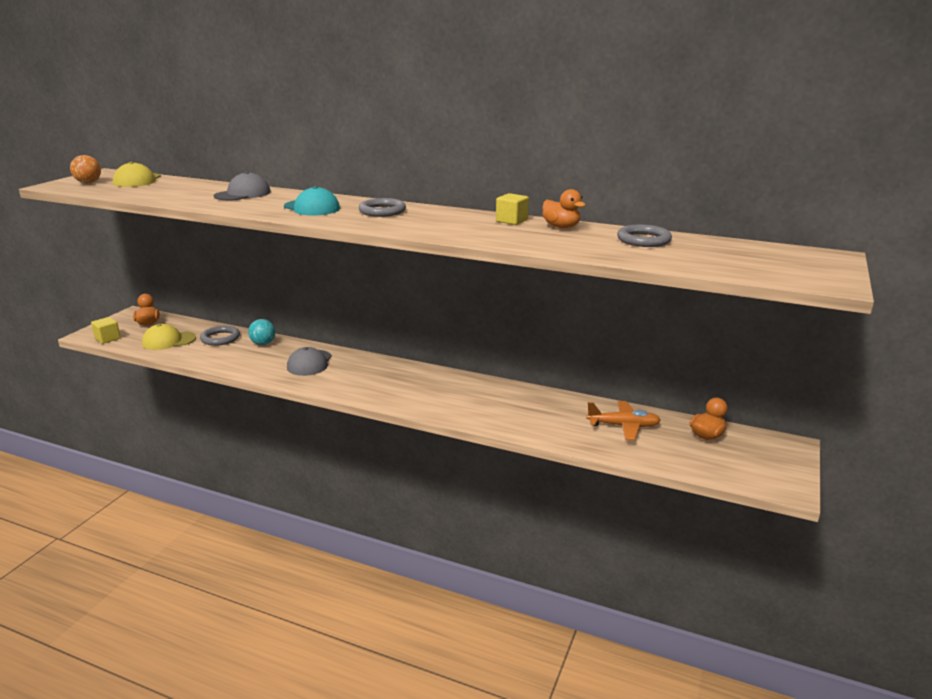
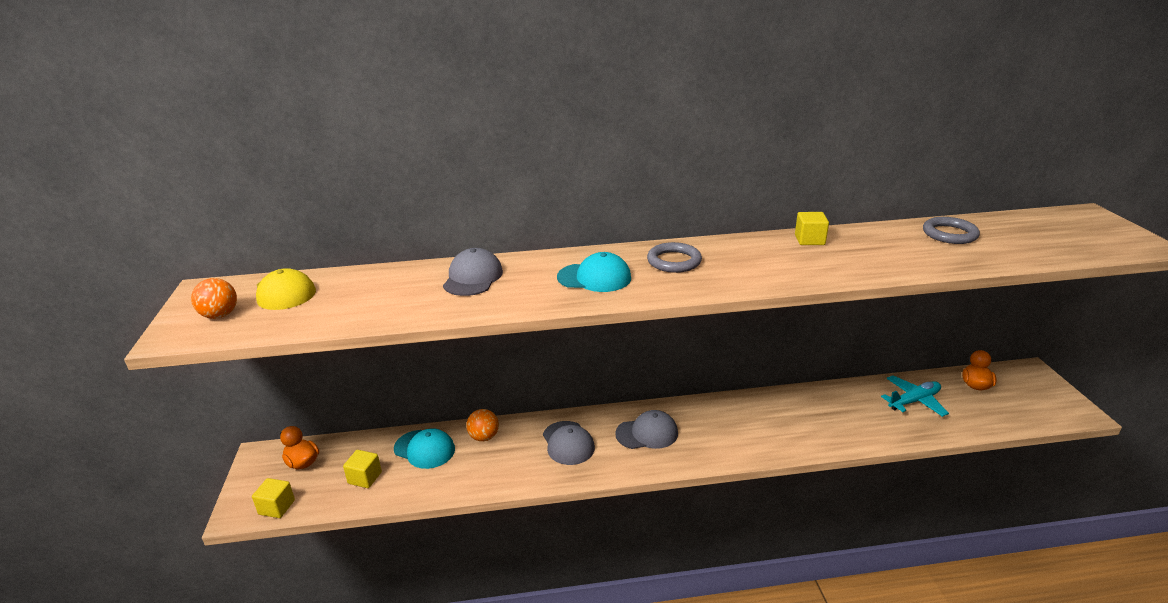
camera: 30 degrees left, 5 degrees up
(169, 341) = (365, 478): yellow cap -> yellow cube
(220, 338) = (424, 449): grey ring -> turquoise cap
(263, 343) = (484, 437): turquoise ball -> orange ball
(370, 375) = (647, 433): none -> grey cap
(561, 227) = (862, 236): orange duck -> none
(623, 426) = (914, 401): orange plane -> turquoise plane

